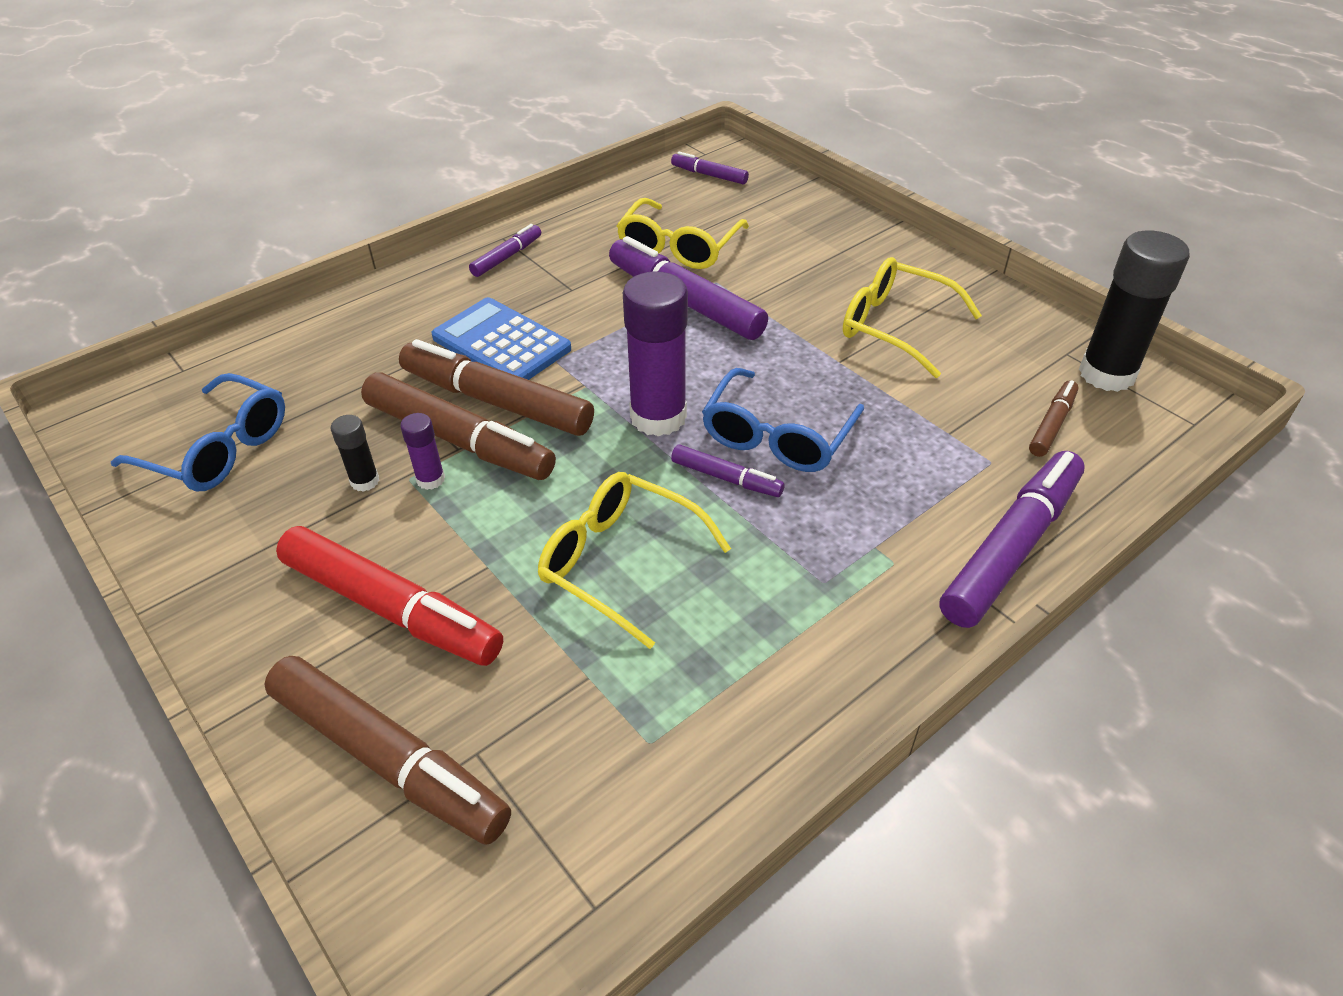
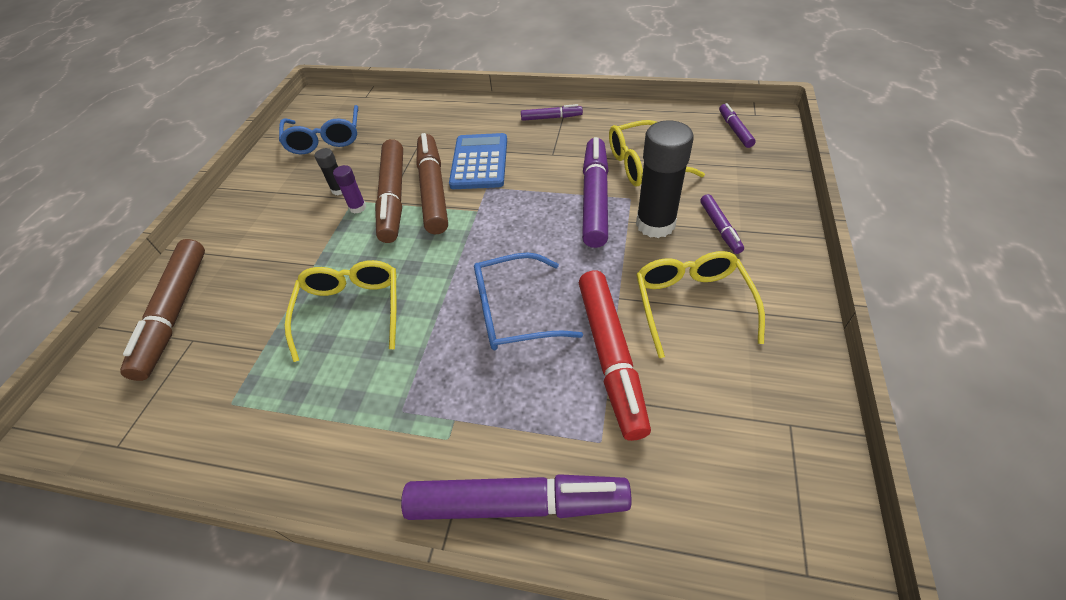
camera: 55 degrees right, 5 degrees up
(391, 608) = (264, 253): red marker -> red marker (610, 356)
(658, 417) = (480, 252): purple glue stick -> none
(726, 478) = (454, 312): purple marker -> purple marker (720, 228)
(1052, 424) = (685, 460): brown marker -> none
(1107, 374) = (796, 468): black glue stick -> black glue stick (655, 224)

